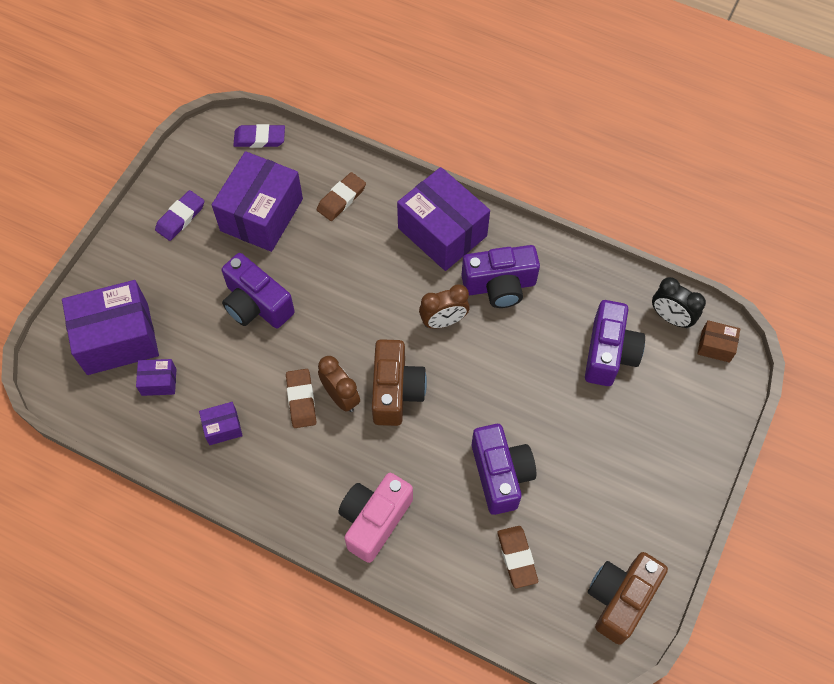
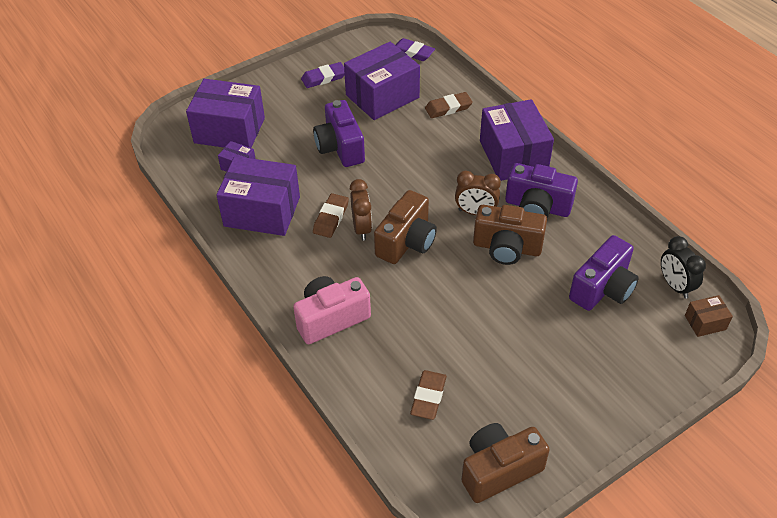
camera: 30 degrees right, 15 degrees down
(223, 427) = (262, 211): purple box -> purple box, size x2.22
(497, 350) = (507, 247): none -> brown camera
(500, 474) = (453, 333): purple camera -> none
(715, 346) = (705, 322): brown box -> brown box turned 60 degrees counterclockwise

